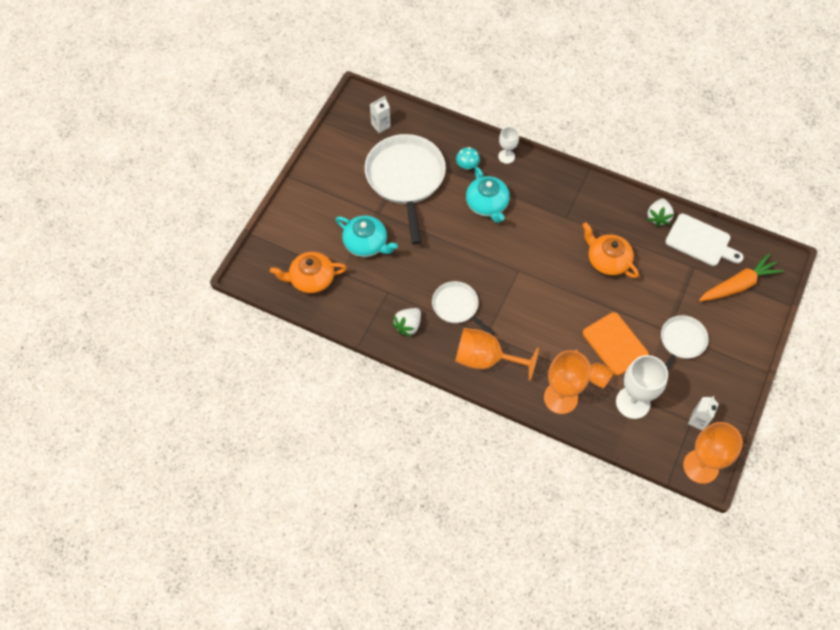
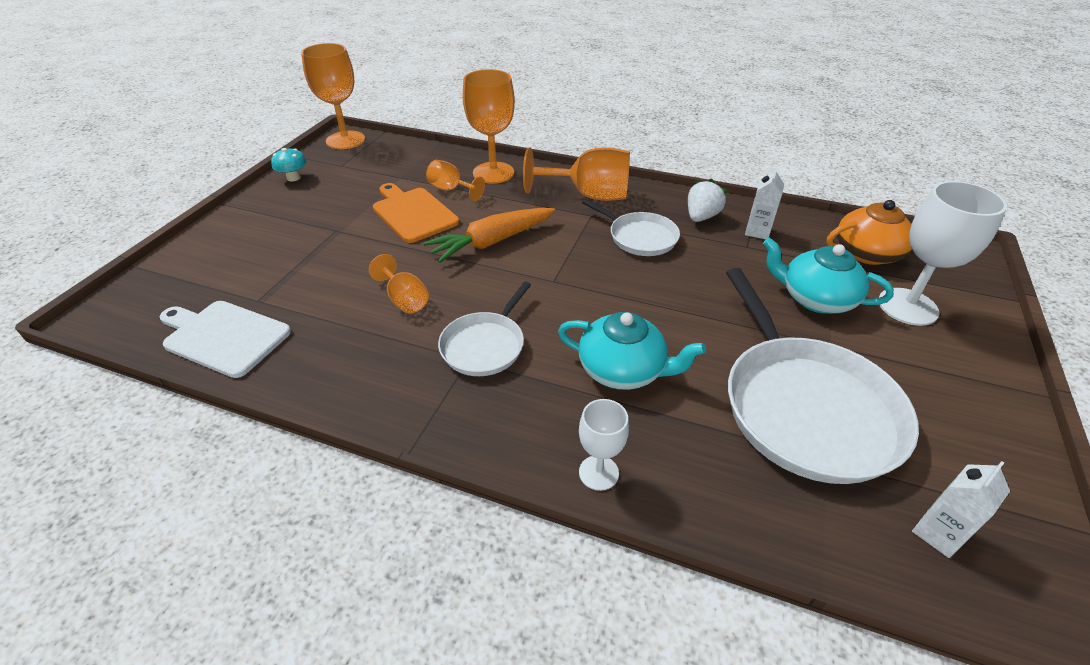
camera: 175 degrees right, 20 degrees down
(467, 165) = (684, 444): turquoise mushroom -> turquoise mushroom (293, 178)
(487, 205) = (623, 370): turquoise teapot -> turquoise teapot turned 135 degrees clockwise
(607, 261) = (404, 299): orange teapot -> orange goblet
(633, 402) = (406, 173): white goblet -> white goblet (907, 307)
(658, 217) = (286, 370): white strawberry -> none
(681, 342) = (322, 221): white pan -> white pan (485, 345)
(698, 420) = (333, 166): white carton -> white carton (757, 231)
(738, 285) = (196, 283): orange carrot -> orange carrot (492, 242)

